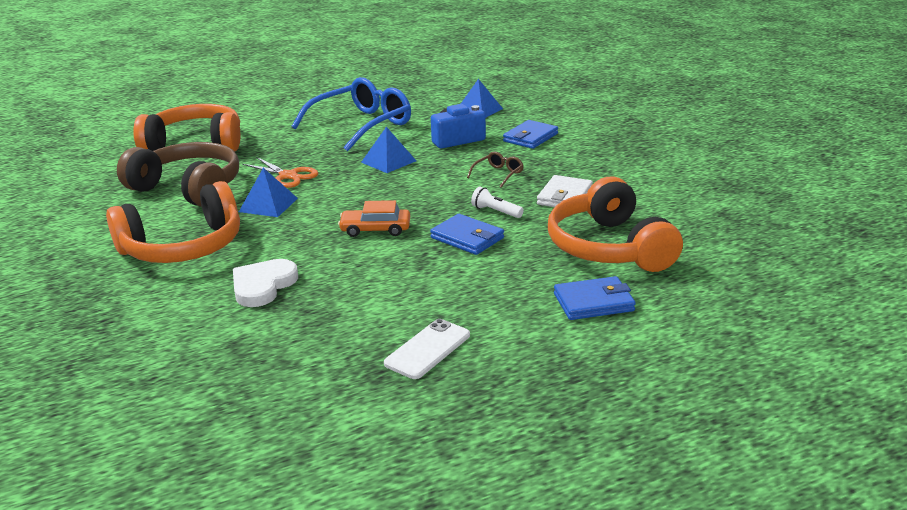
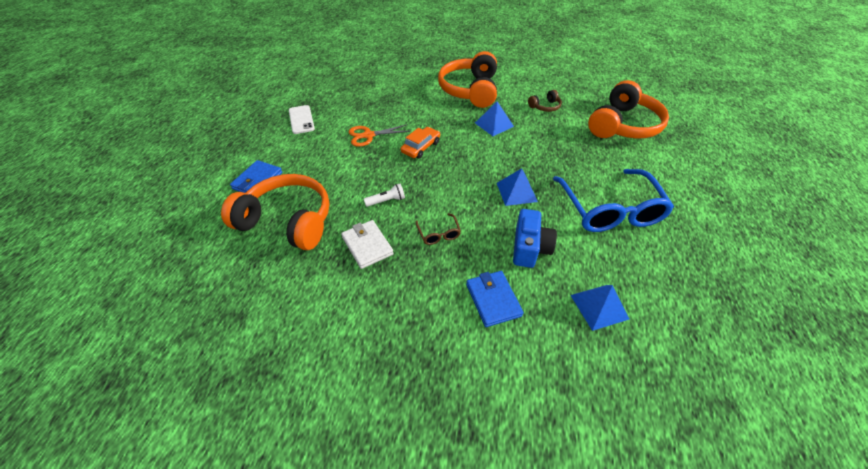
camera: 125 degrees right, 20 degrees up
(188, 189) = (545, 106): brown headphones -> brown headphones, size x0.43
(263, 286) = (406, 99): white heart -> none
(288, 176) = (531, 143): orange scissors -> orange scissors (368, 135)
(467, 238) = (370, 173): blue wallet -> none

